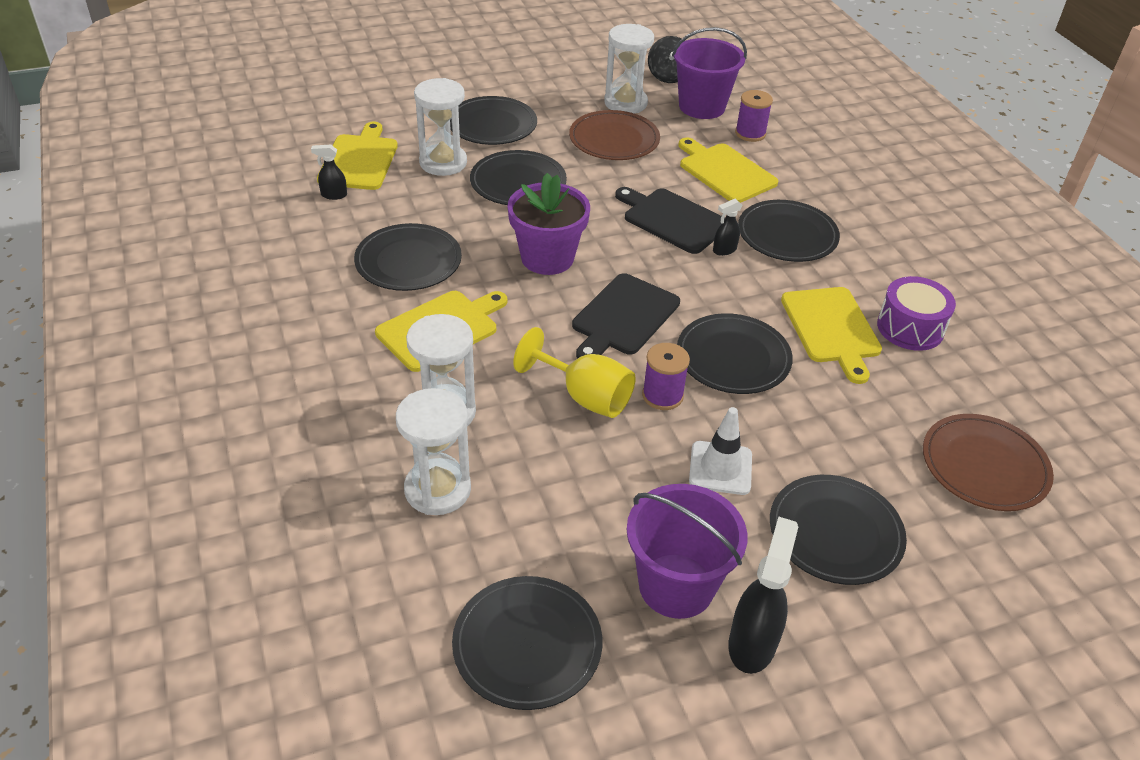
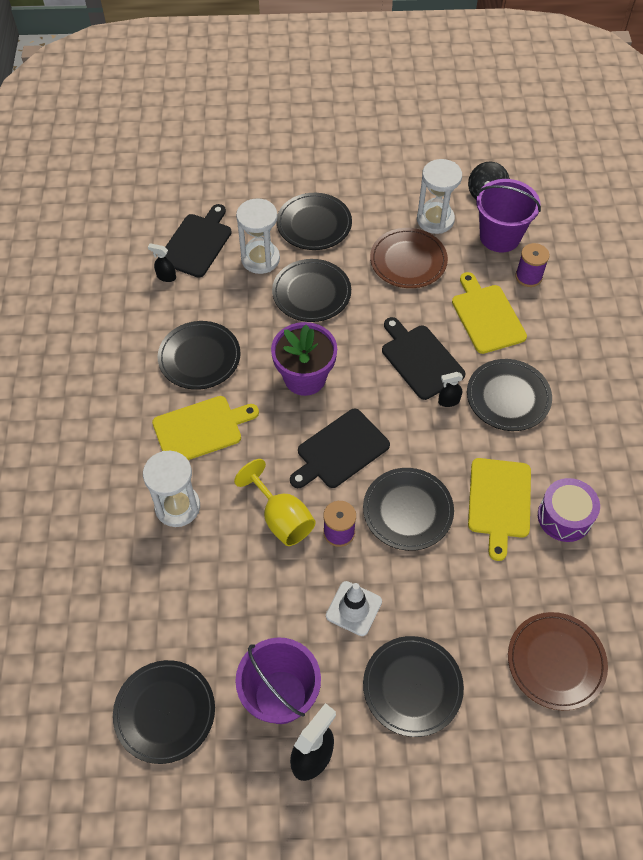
camera: 20 degrees right, 15 degrees up
(359, 160) = (197, 243): yellow cutting board -> black cutting board
(437, 489) = (150, 572): white hourglass -> none

